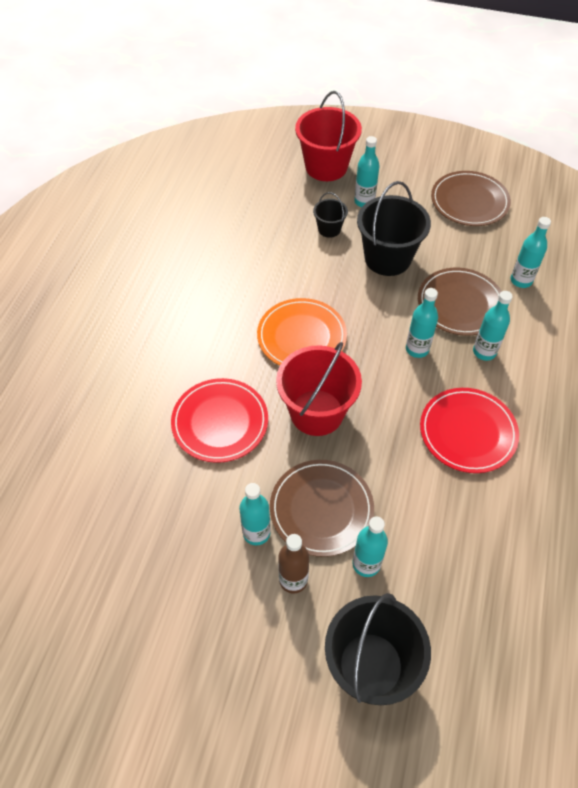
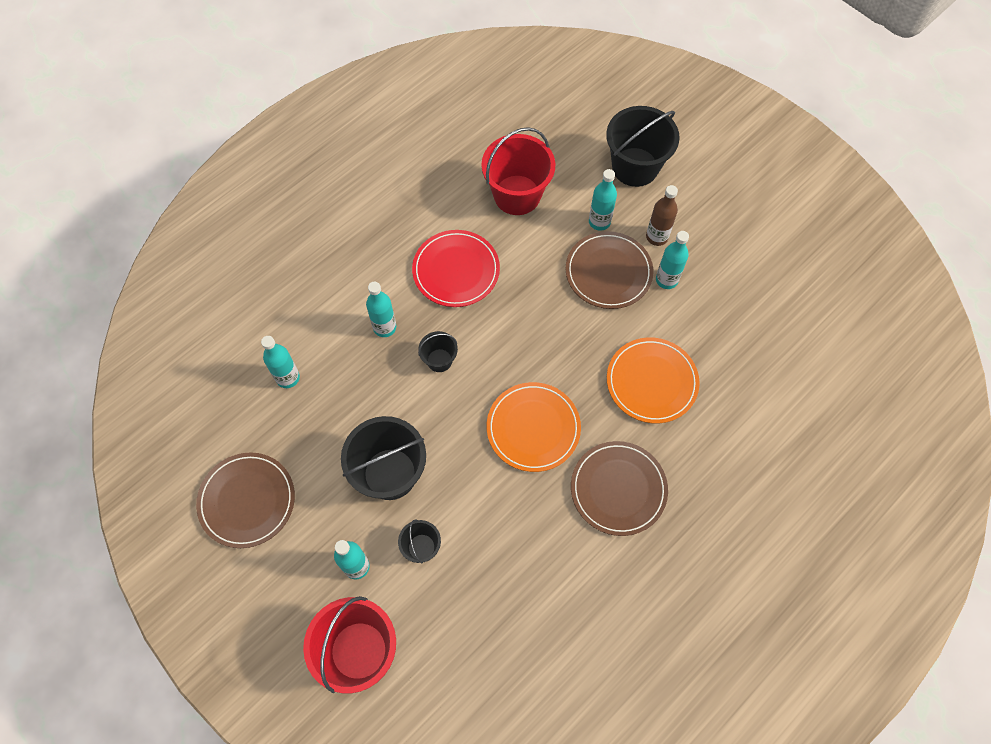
camera: 150 degrees left, 10 degrees up
(220, 422) = (651, 382): red plate -> orange plate
(316, 412) = (565, 348): red bucket -> red bucket (517, 195)
(417, 349) = (439, 360): turquoise bottle -> black bucket
(460, 304) = (365, 384): brown plate -> brown plate (618, 489)

